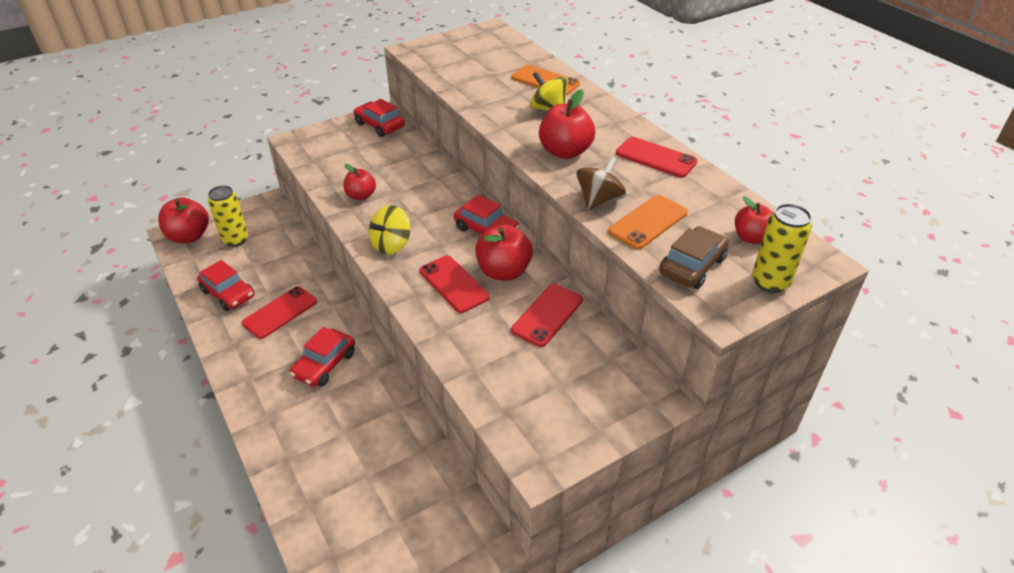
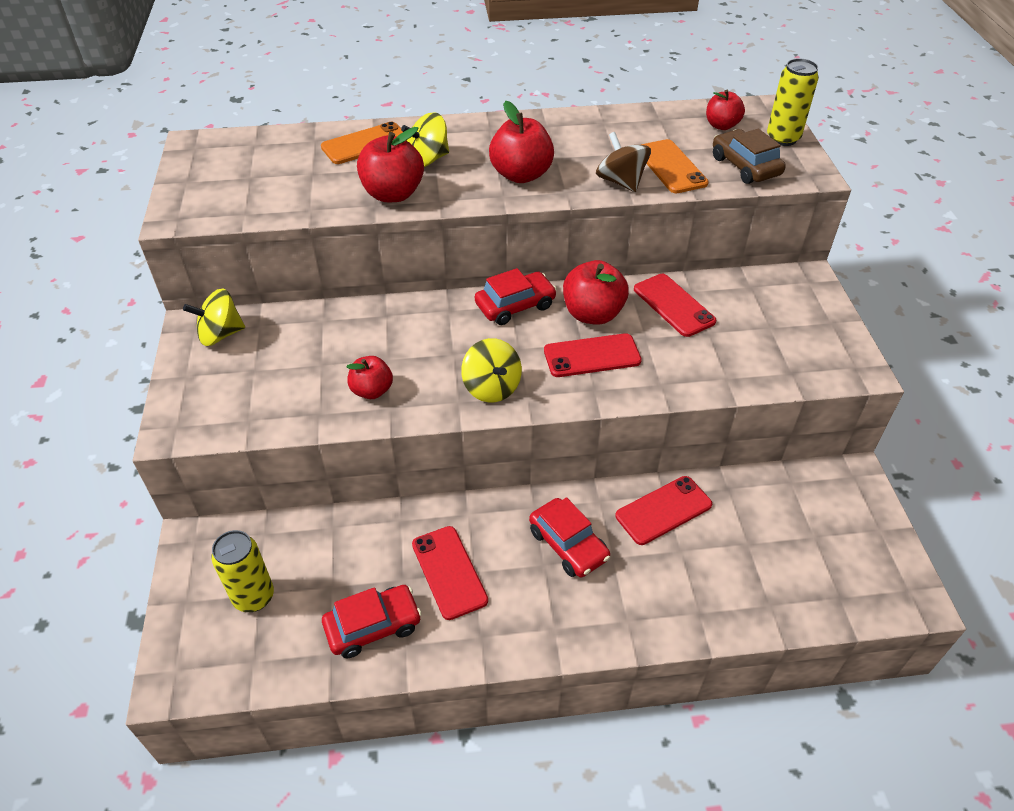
camera: 65 degrees left, 5 degrees up
(189, 236) = (197, 659): red apple -> red apple (393, 194)
(380, 125) = (220, 334): red car -> yellow spinning top
(655, 158) = (571, 128): red phone -> red phone (663, 510)

